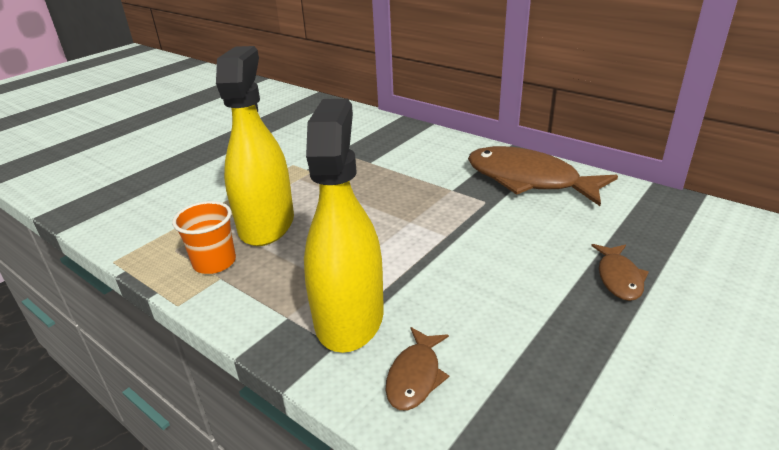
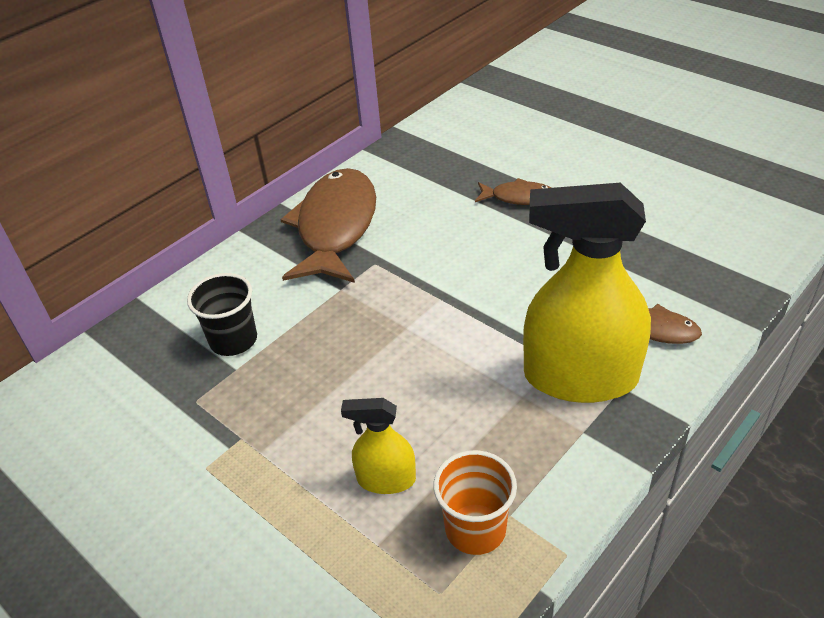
camera: 85 degrees left, 10 degrees up
(266, 224) = (386, 479): yellow spray bottle -> yellow spray bottle, size x0.48
(395, 158) = (233, 340): none -> black cup
(528, 180) = (335, 227): brown fish -> brown fish turned 150 degrees clockwise

